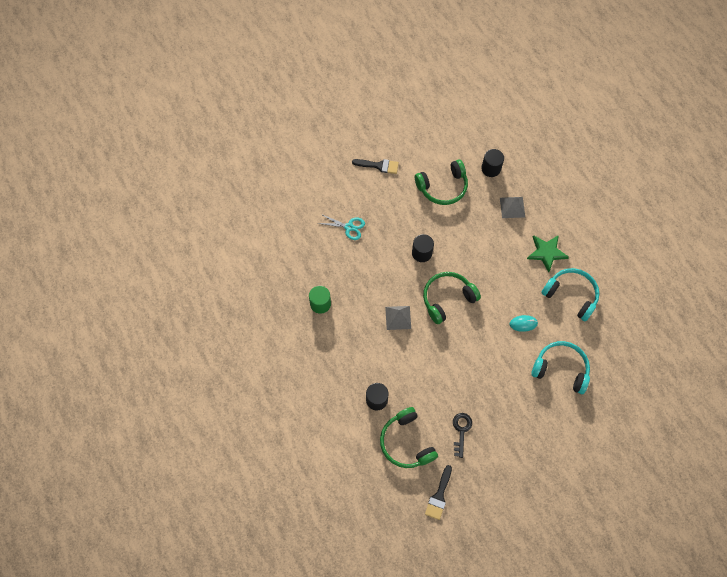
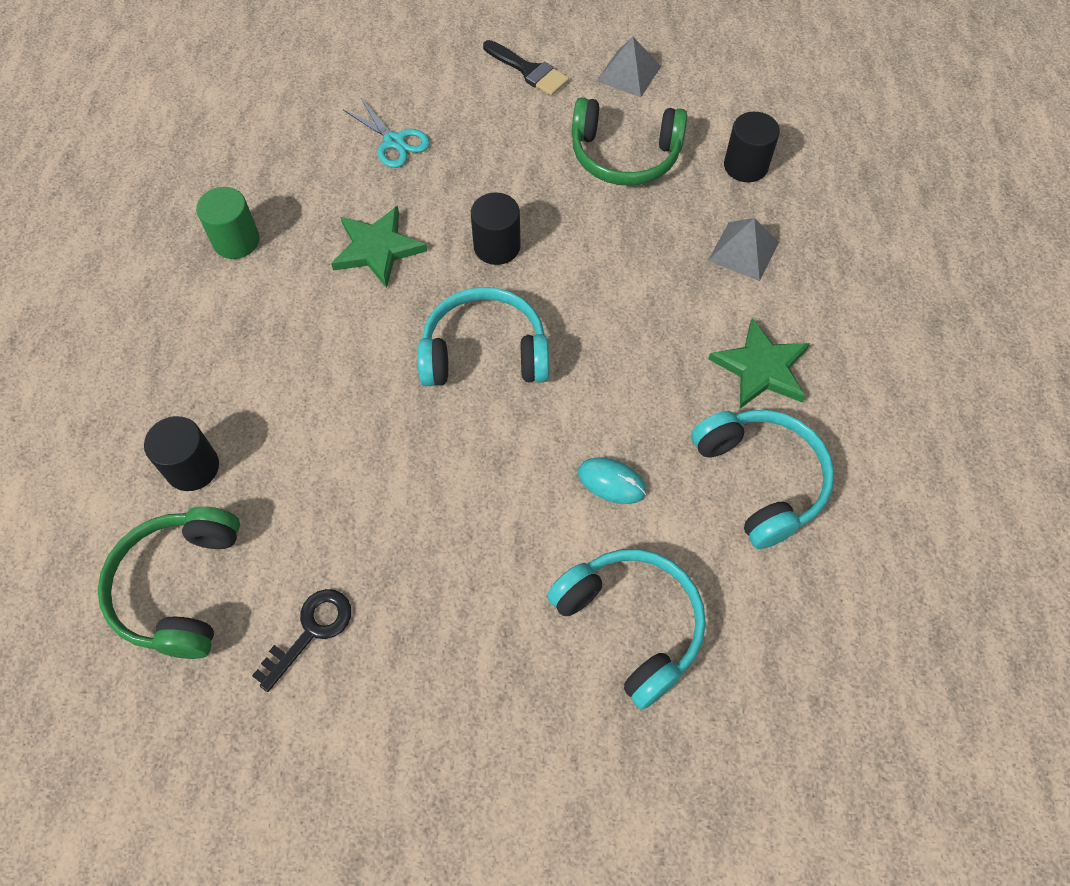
camera: 30 degrees right, 5 degrees down
(377, 278) = (377, 248): none -> green star
(398, 317) = (359, 337): grey pyramid -> grey pyramid (628, 73)
(439, 496) = (152, 747): black brush -> none
(447, 299) = (484, 352): green headphones -> turquoise headphones

